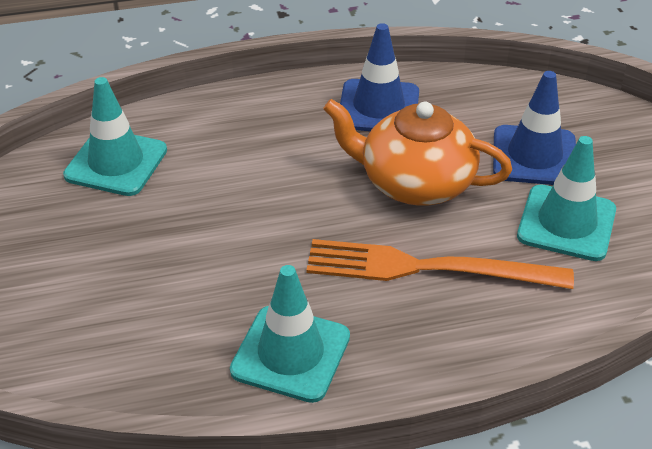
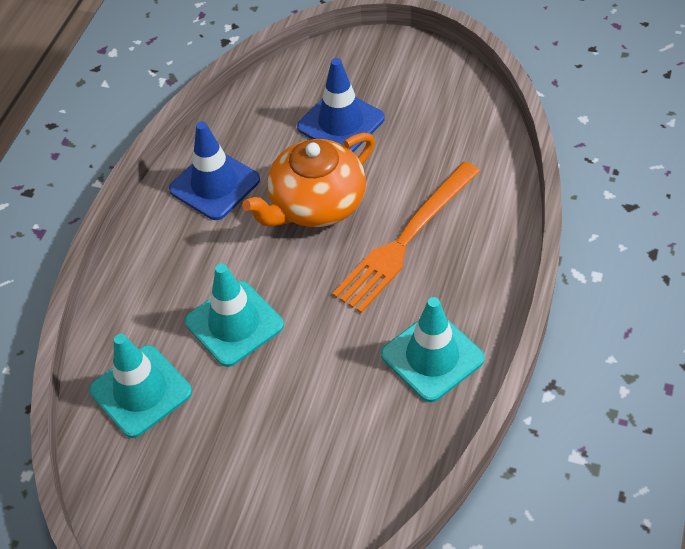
camera: 55 degrees left, 10 degrees up
(566, 223) = (417, 142): turquoise traffic cone -> turquoise traffic cone (234, 323)

